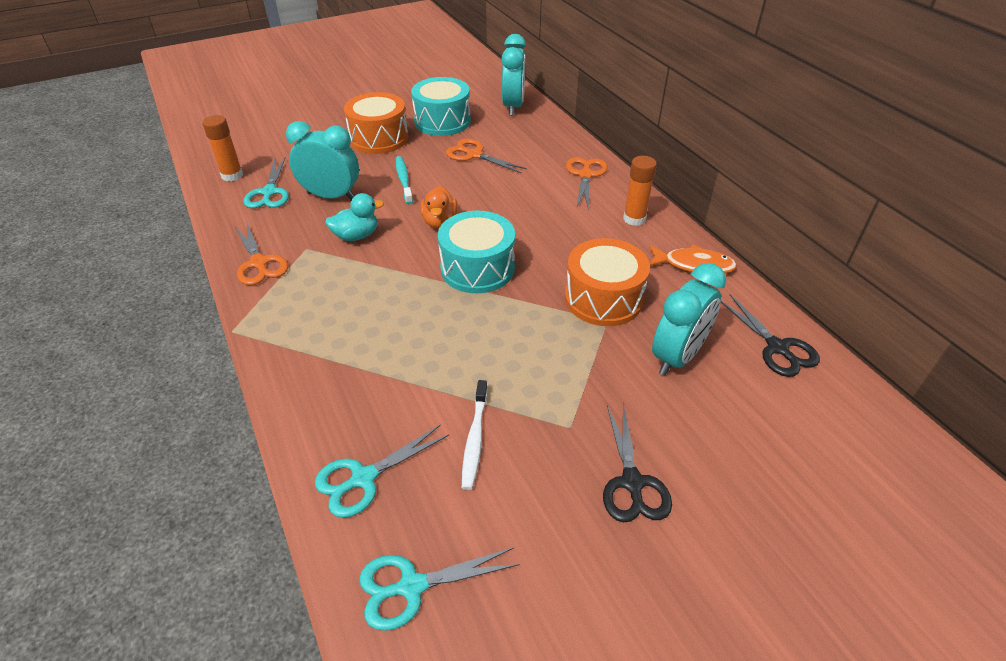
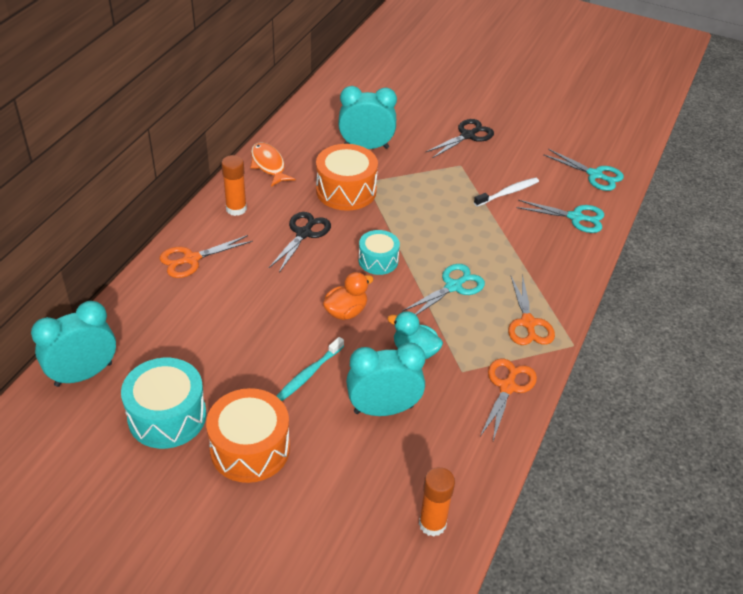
camera: 130 degrees left, 0 degrees up
(269, 192) = (424, 463): turquoise scissors -> turquoise scissors (453, 287)
(331, 196) = (383, 409): turquoise clock -> turquoise clock turned 105 degrees clockwise
(474, 155) = (218, 349): orange scissors -> orange scissors (528, 323)
(477, 268) = (378, 260): turquoise drum -> turquoise drum, size x0.61
(777, 348) = (319, 116): black scissors -> black scissors (304, 233)

